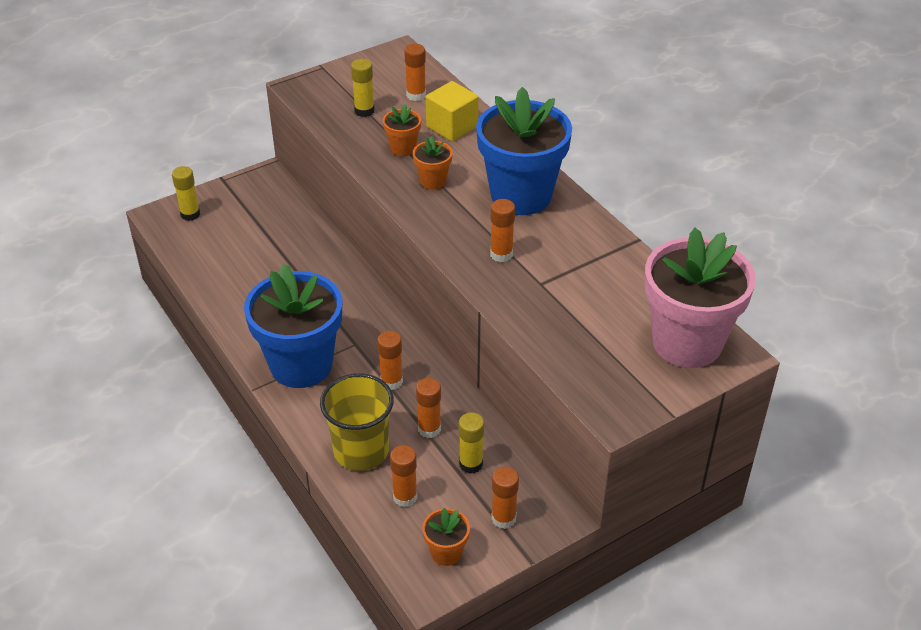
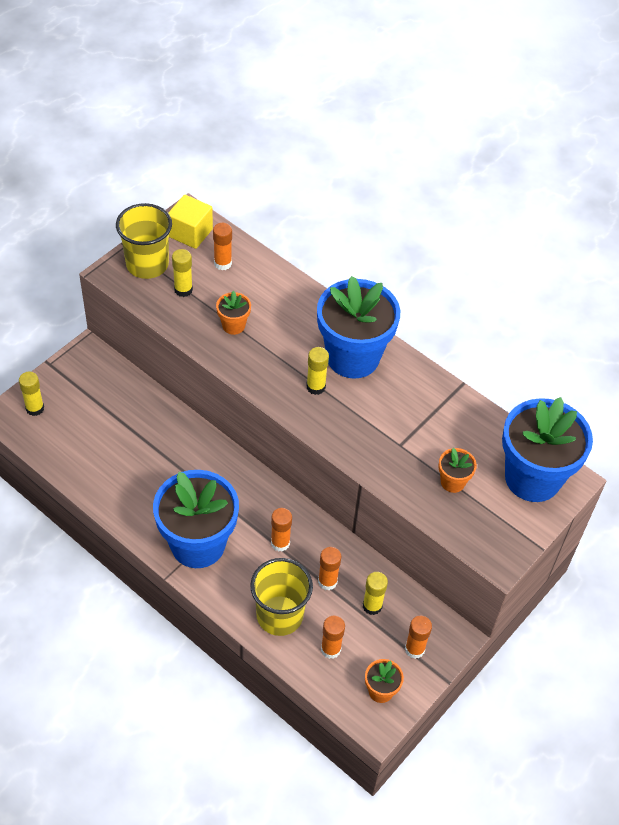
camera: 20 degrees left, 10 degrees up
(337, 85) = (147, 264): none -> yellow cup
(433, 181) = (273, 356): orange flower pot -> orange flower pot (452, 482)
(452, 126) = (267, 293): yellow cube -> yellow cube (190, 233)
(468, 215) = (316, 387): none -> yellow glue stick
(501, 254) = (358, 422): orange glue stick -> none
(687, 342) = (532, 478): pink flower pot -> blue flower pot

